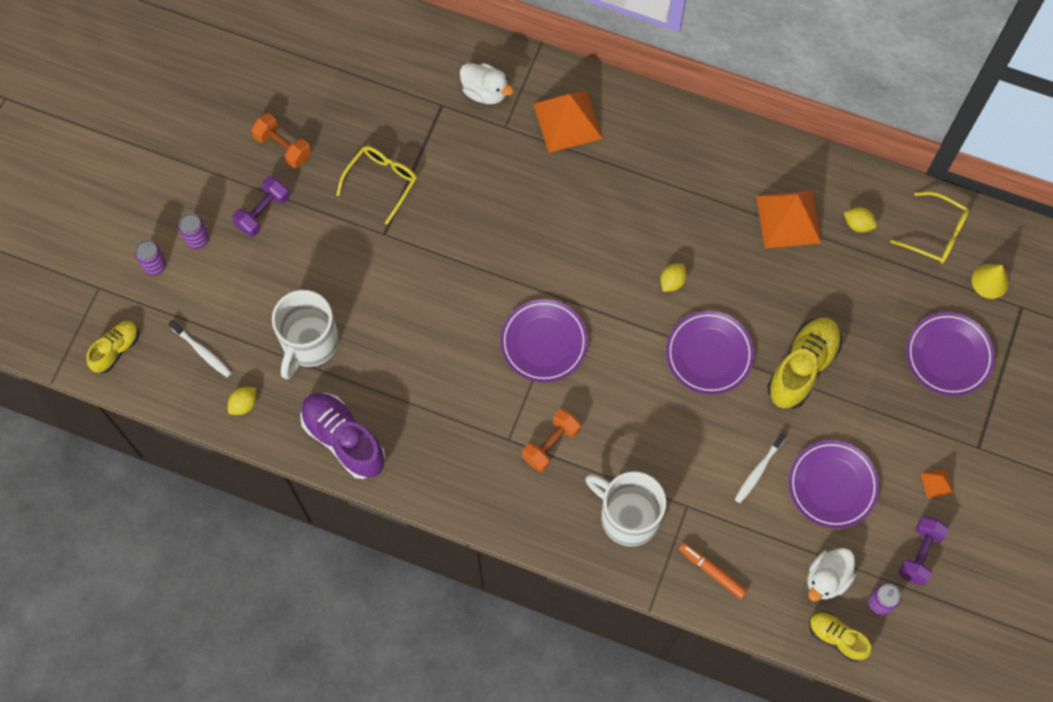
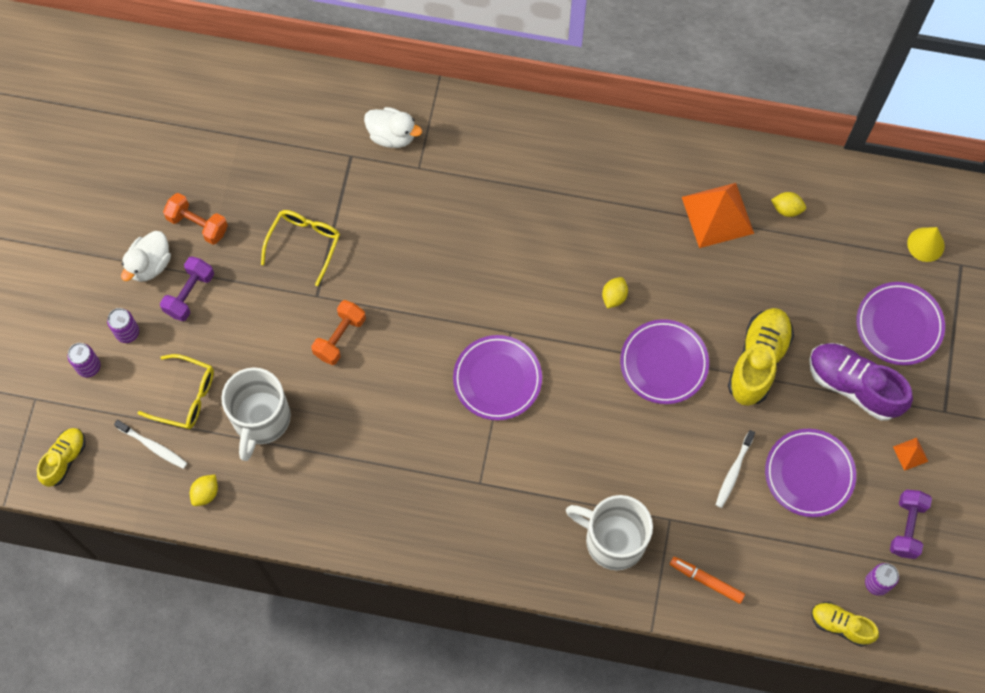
camera: 10 degrees left, 0 degrees up
(343, 439) = (313, 511): purple shoe -> purple shoe (853, 385)
(551, 444) = (523, 481): orange dumbbell -> orange dumbbell (340, 337)
(567, 121) = (480, 152): orange pyramid -> none
(827, 578) = (820, 568): white duck -> white duck (150, 264)
(936, 234) = (864, 206): yellow glasses -> yellow glasses (186, 396)

